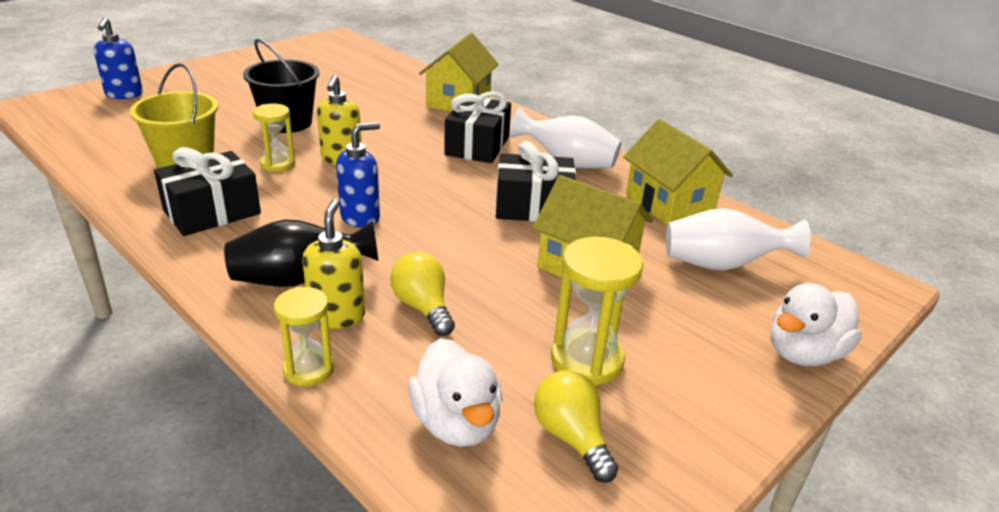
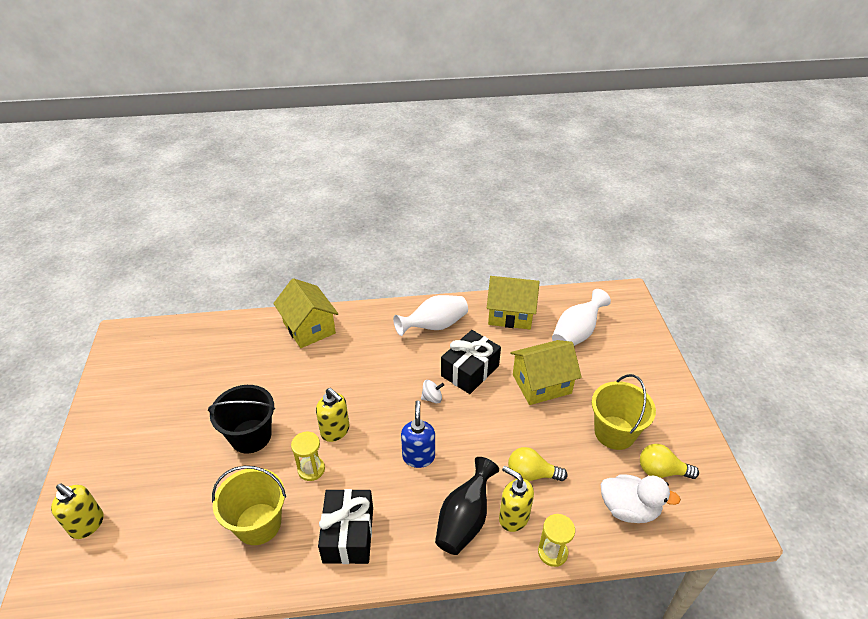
camera: 50 degrees left, 10 degrees up
(124, 95) = (87, 524): blue soap dispenser -> yellow soap dispenser
(457, 197) = (432, 398): none -> white spinning top
(477, 146) = (378, 353): black gift -> none
(587, 360) = (614, 432): yellow hourglass -> yellow bucket
(804, 353) = (655, 354): white duck -> none

